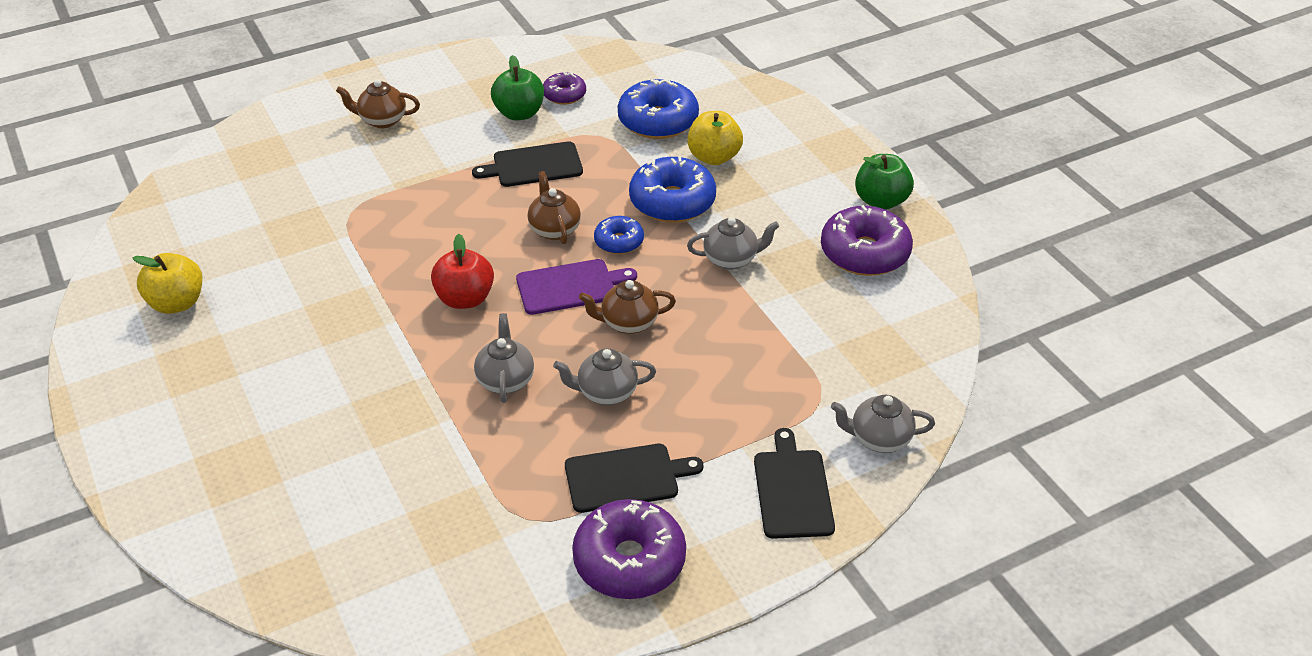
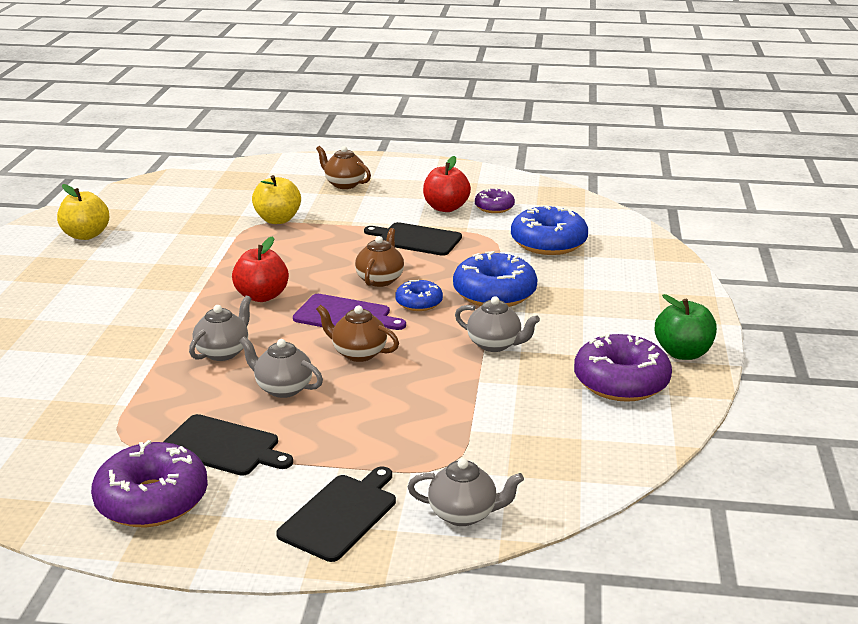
camera: 35 degrees right, 15 degrees down
(519, 113) = (446, 208): green apple -> red apple
(714, 157) = (566, 278): yellow apple -> yellow apple (278, 220)
(879, 439) = (464, 514): grey teapot -> grey teapot turned 150 degrees clockwise

